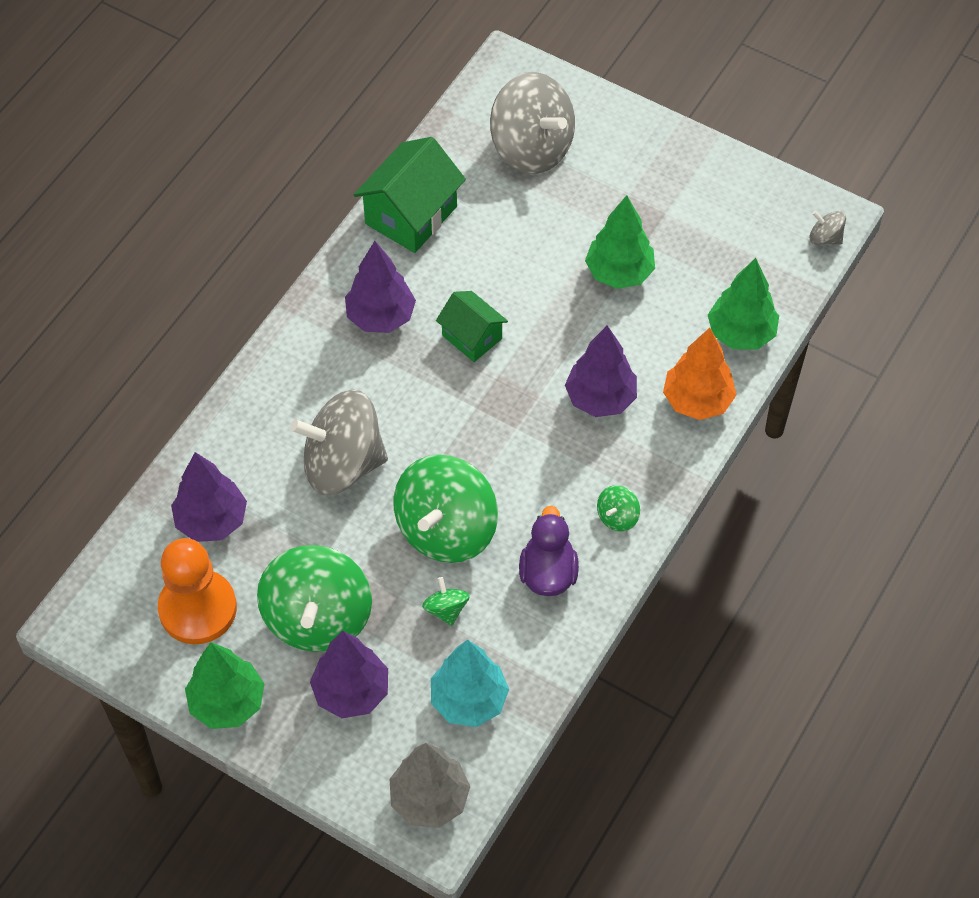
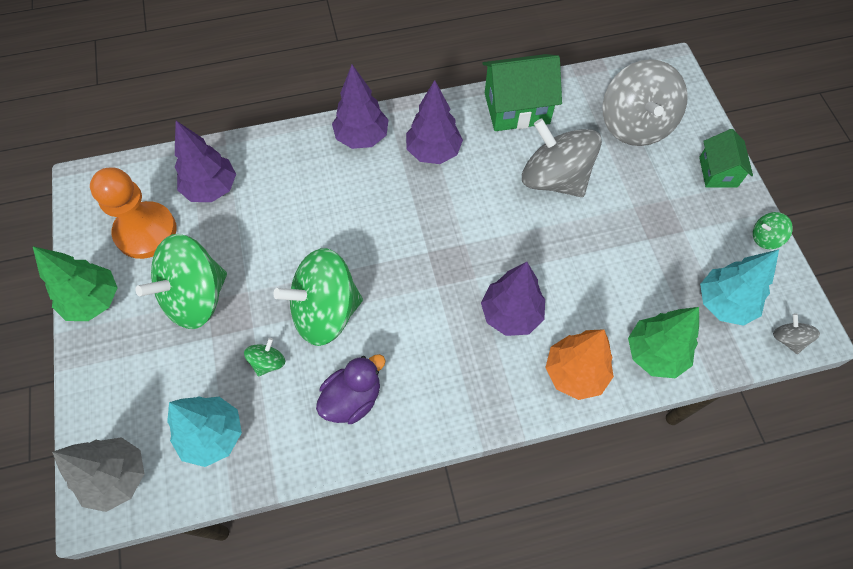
camera: 45 degrees right, 5 degrees up
(343, 464) = (315, 218): grey spinning top -> grey spinning top (554, 179)
(351, 692) = (159, 361): purple tree -> purple tree (362, 137)
(472, 337) = (473, 207): green house -> green house (718, 172)
(617, 517) = (436, 403): green spinning top -> green spinning top (765, 238)
(619, 273) = (610, 244): green tree -> none
(753, 249) = (723, 304): none -> turquoise tree

